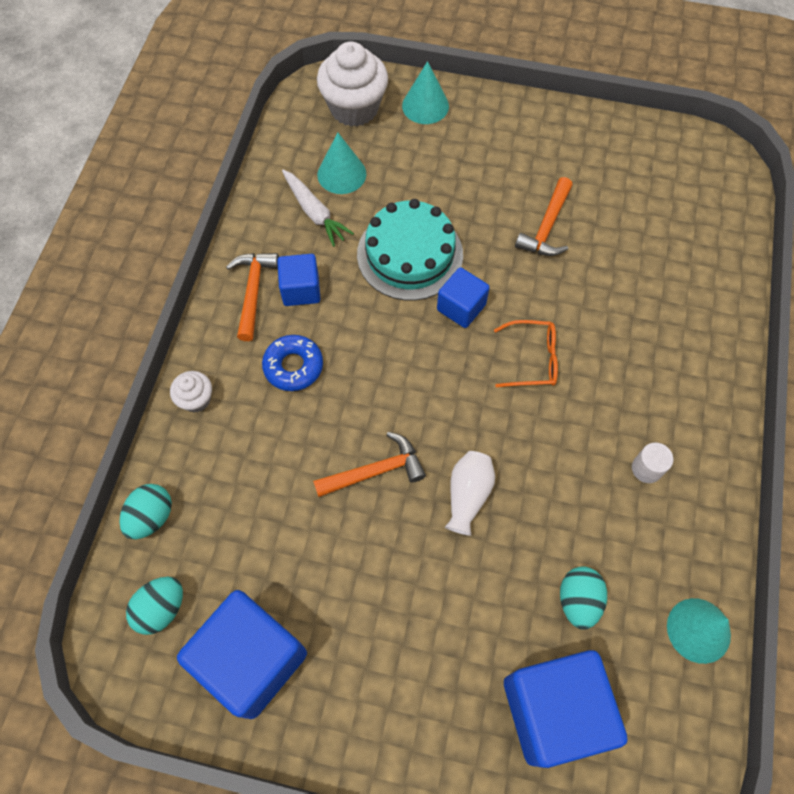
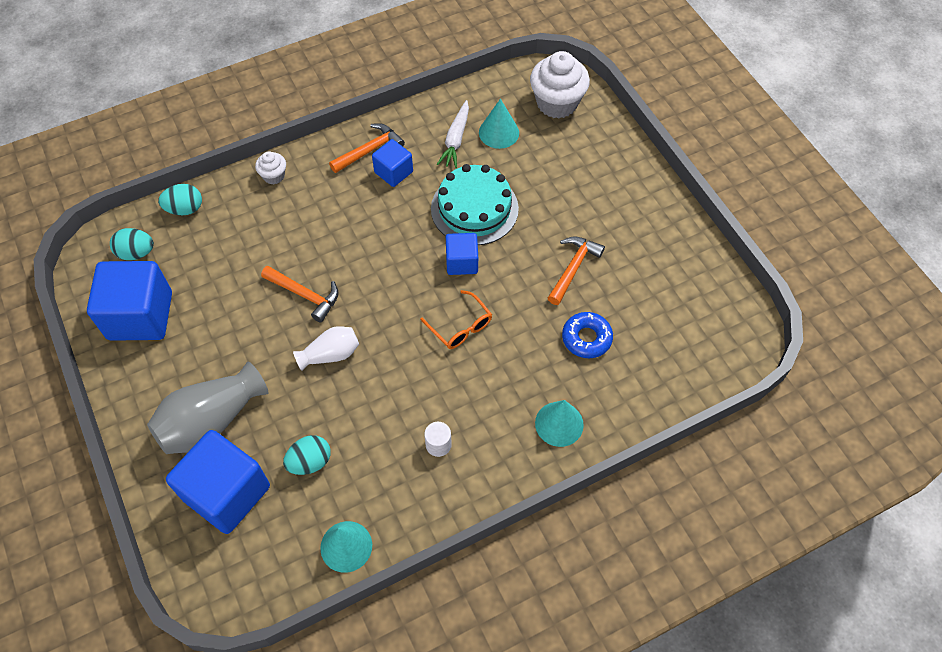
camera: 50 degrees right, 5 degrees down
(293, 366) = (337, 206): blue donut -> blue donut (586, 338)
(425, 106) = (600, 137): turquoise cone -> turquoise cone (559, 424)
(453, 669) = (211, 421): none -> grey vase
(546, 227) = (573, 268): orange hammer -> orange hammer turned 135 degrees clockwise

